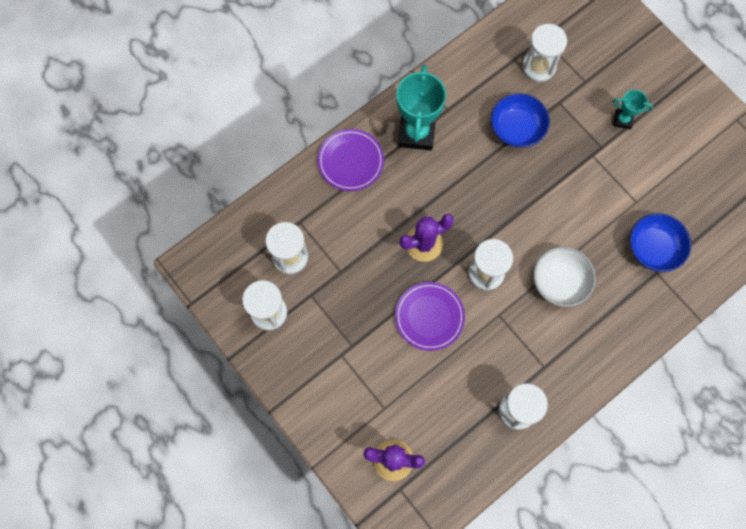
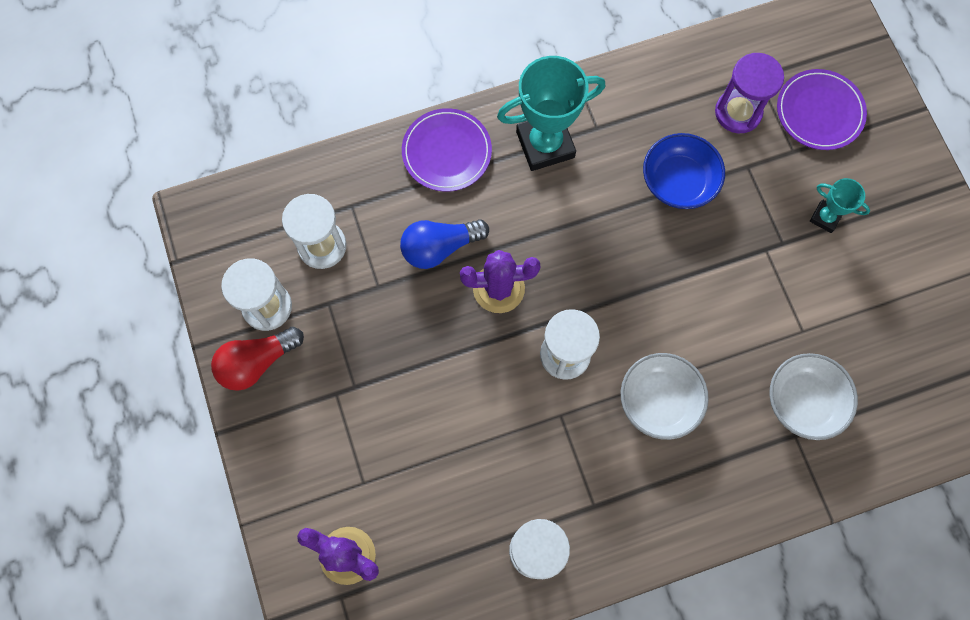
camera: 20 degrees right, 0 degrees up
(277, 353) = (257, 362): none -> red light bulb
(372, 229) = (440, 247): none -> blue light bulb
(416, 133) = (545, 144): turquoise trophy -> turquoise trophy turned 45 degrees clockwise
(429, 317) = (468, 385): purple plate -> purple plate (819, 112)
(538, 67) = (738, 112): white hourglass -> purple hourglass
(653, 248) = (803, 401): blue bowl -> white bowl

